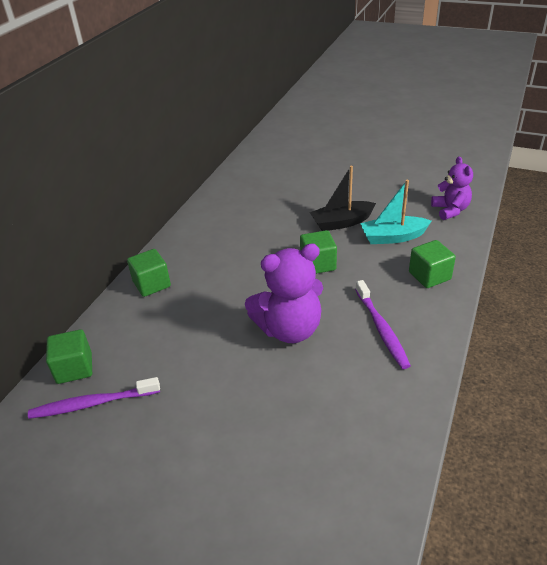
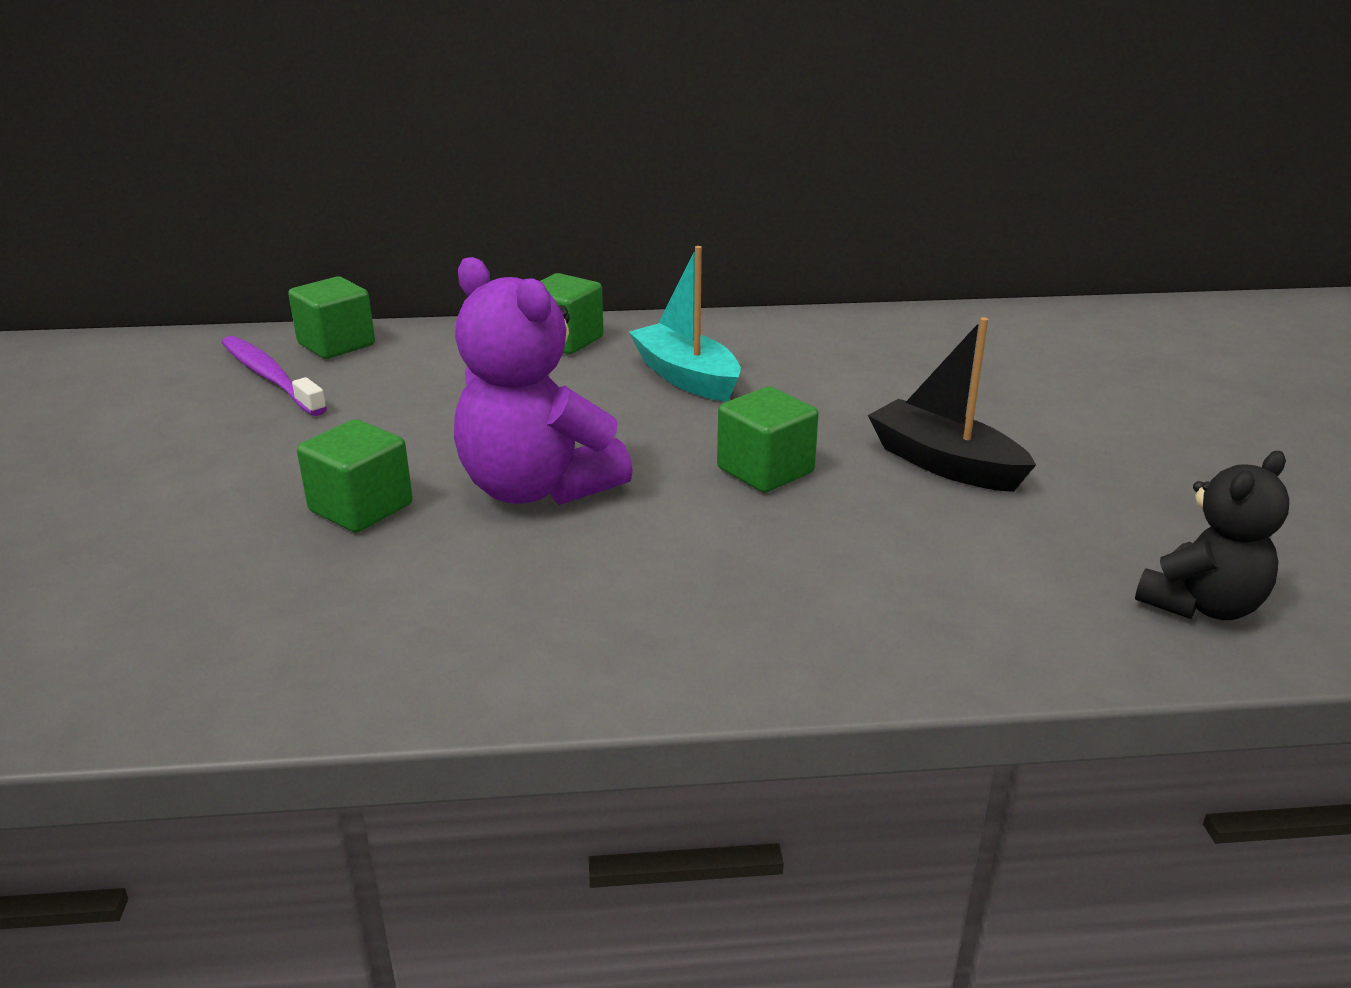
camera: 60 degrees right, 10 degrees down
(381, 328) = (614, 594): purple toothbrush -> none
(393, 237) = (967, 540): turquoise boat -> turquoise boat (686, 377)
(429, 276) = (866, 624): green cube -> green cube (361, 508)
(450, 210) = (1201, 605): purple teddy bear -> black teddy bear

